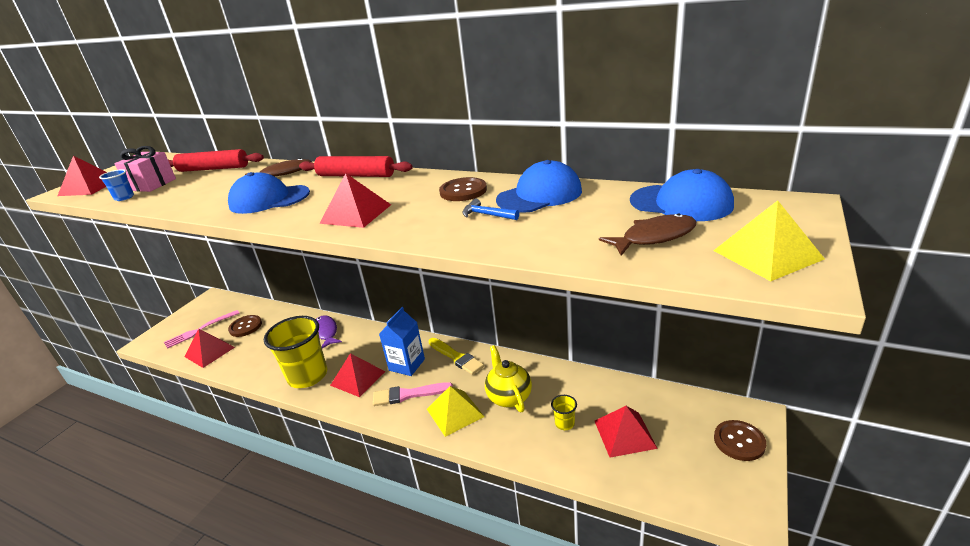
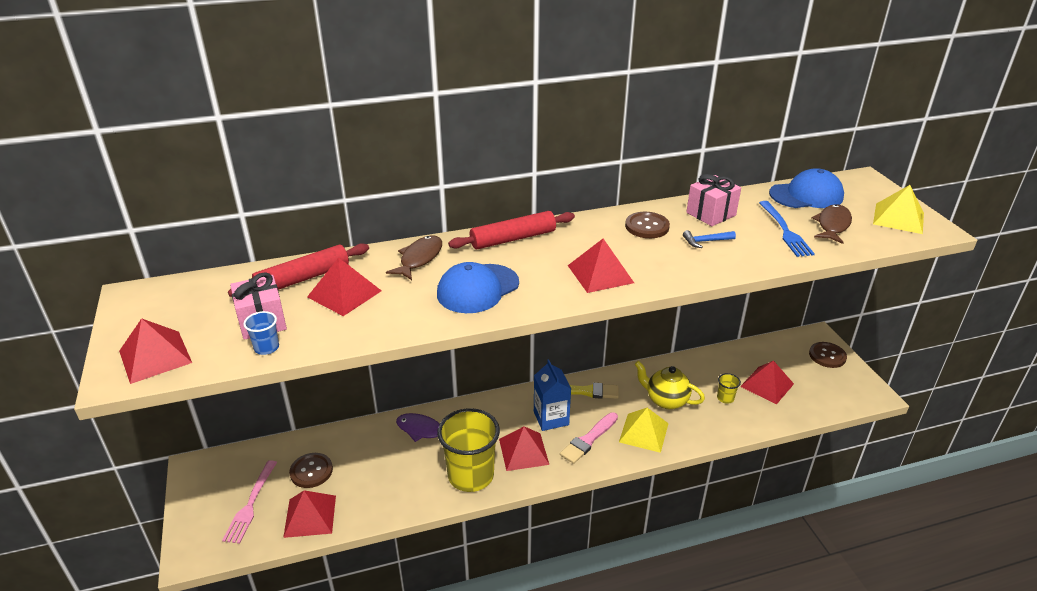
camera: 45 degrees left, 5 degrees up
(210, 181) = (344, 293): none -> red pyramid
(539, 195) = (711, 214): blue cap -> pink gift
(585, 228) = (785, 231): none -> blue fork

